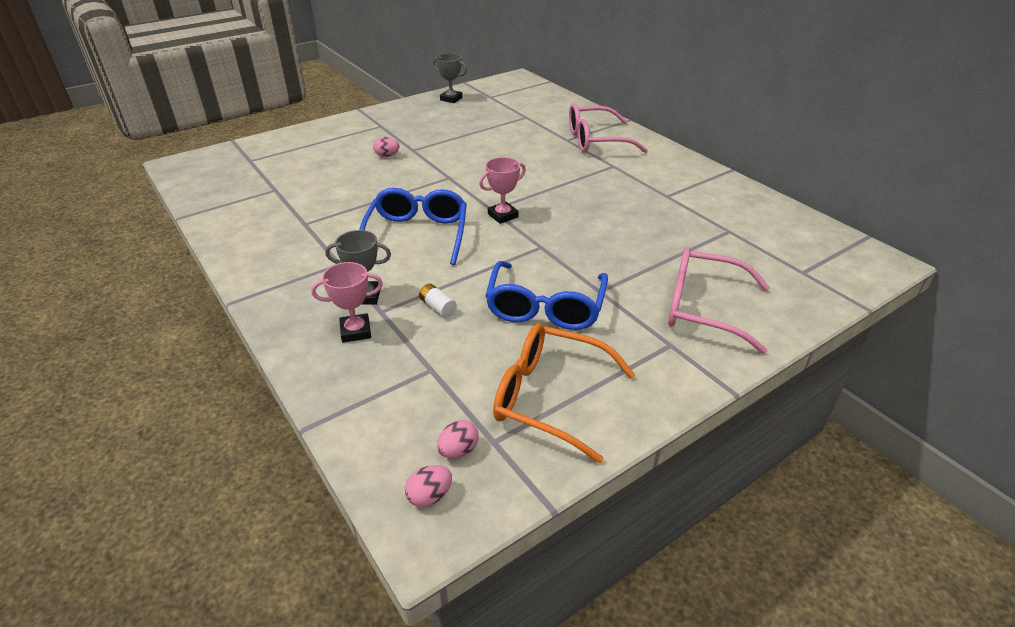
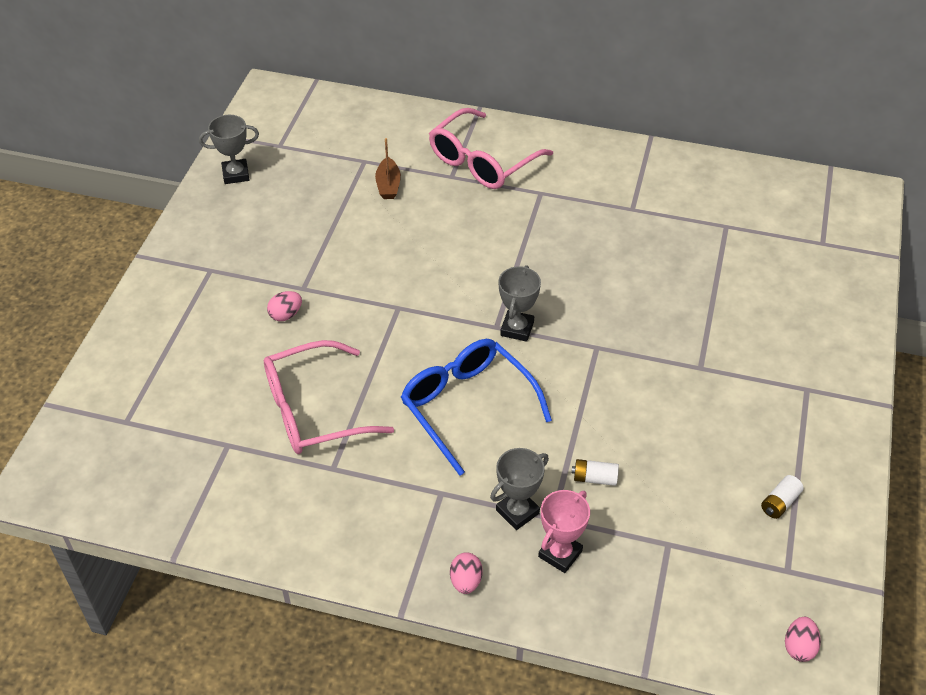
camera: 40 degrees left, 10 degrees up
(458, 450) = (773, 597): pink egg -> pink egg (466, 581)
(503, 215) = (517, 329): pink trophy -> grey trophy
(524, 130) = (388, 185): none -> brown boat
(545, 308) = (679, 416): blue glasses -> none
(549, 397) = (779, 503): orange glasses -> white battery
(702, 308) = (792, 334): pink glasses -> pink glasses (313, 411)

